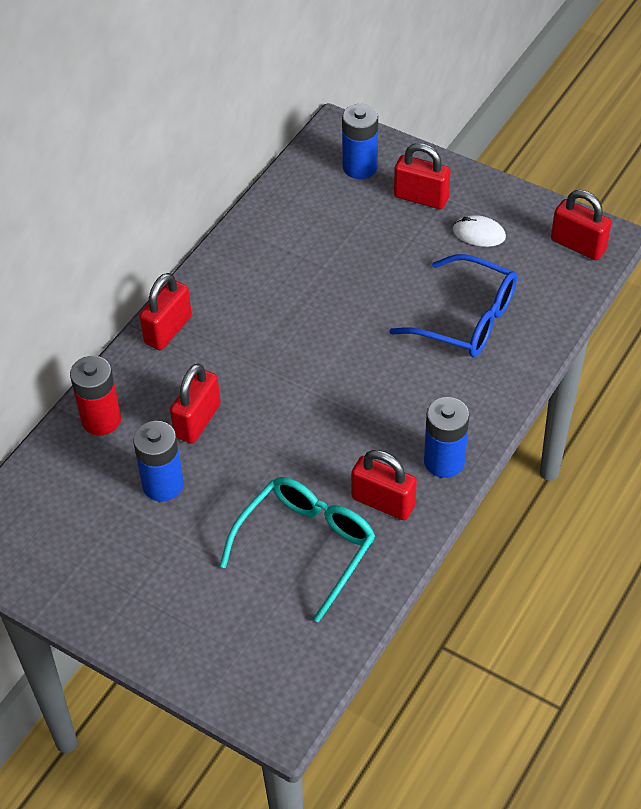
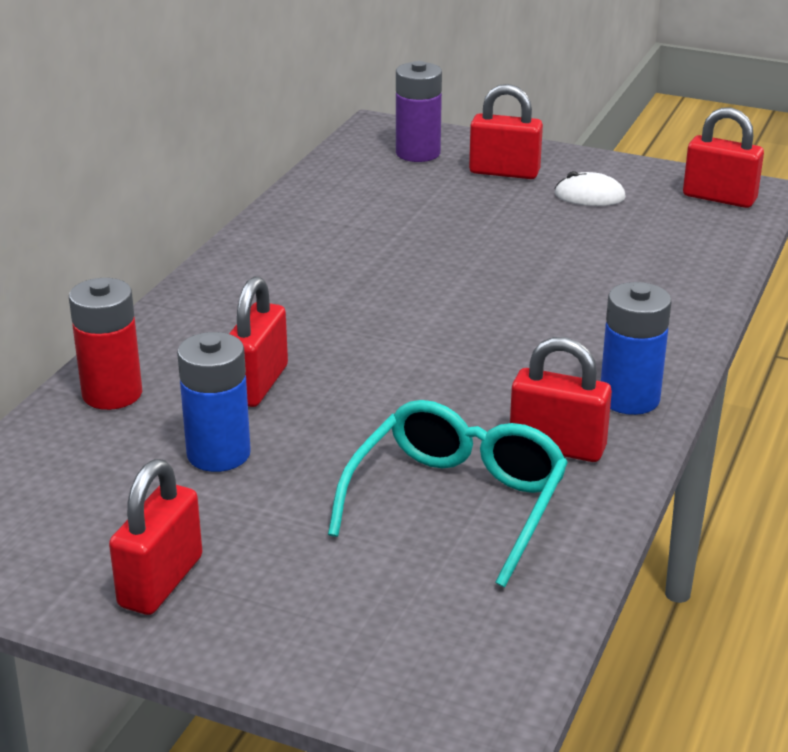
camera: 10 degrees left, 20 degrees down
(168, 330) = (196, 302): red padlock -> red padlock (161, 582)
(360, 167) = (418, 153): blue battery -> purple battery
(467, 319) = (605, 267): blue glasses -> none

